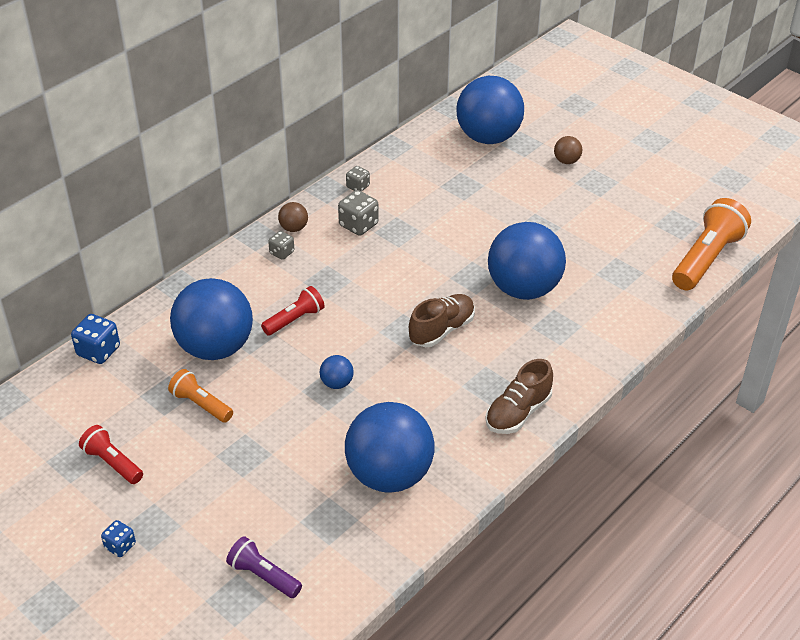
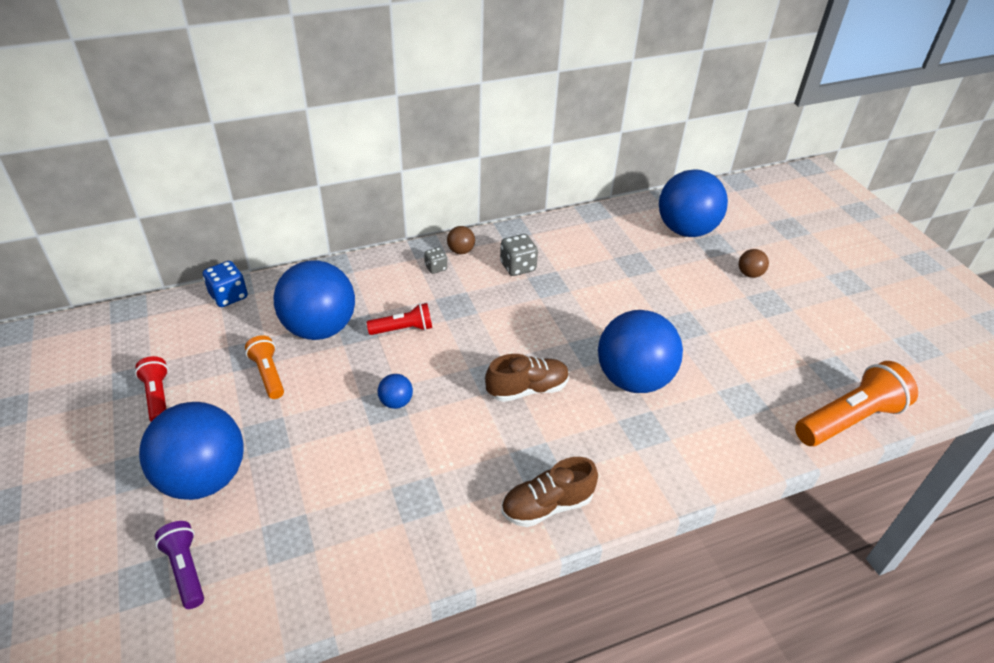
camera: 25 degrees right, 0 degrees up
(120, 546) = (98, 478): blue dice -> none
(358, 186) = (540, 235): grey dice -> none
(389, 475) = (376, 516): blue ball -> blue ball (204, 478)

